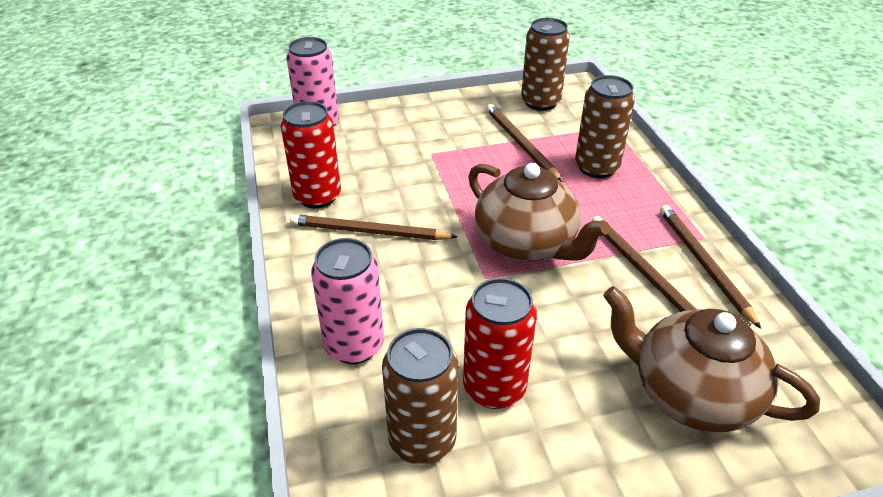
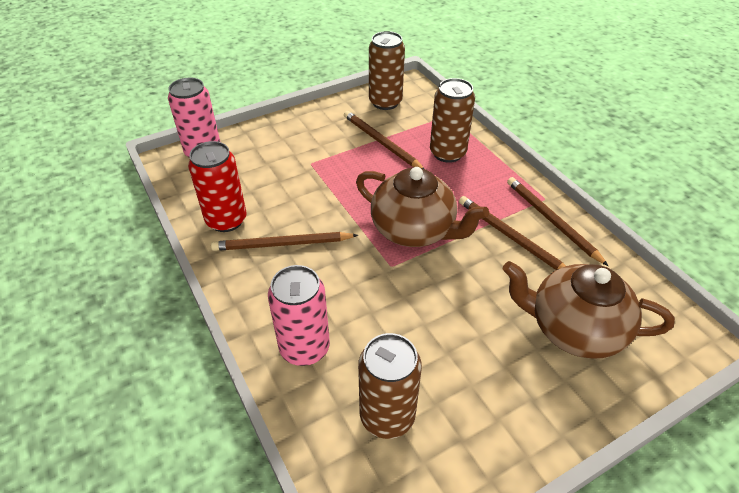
camera: 15 degrees left, 5 degrees up
(494, 388) = (428, 358): red can -> none

